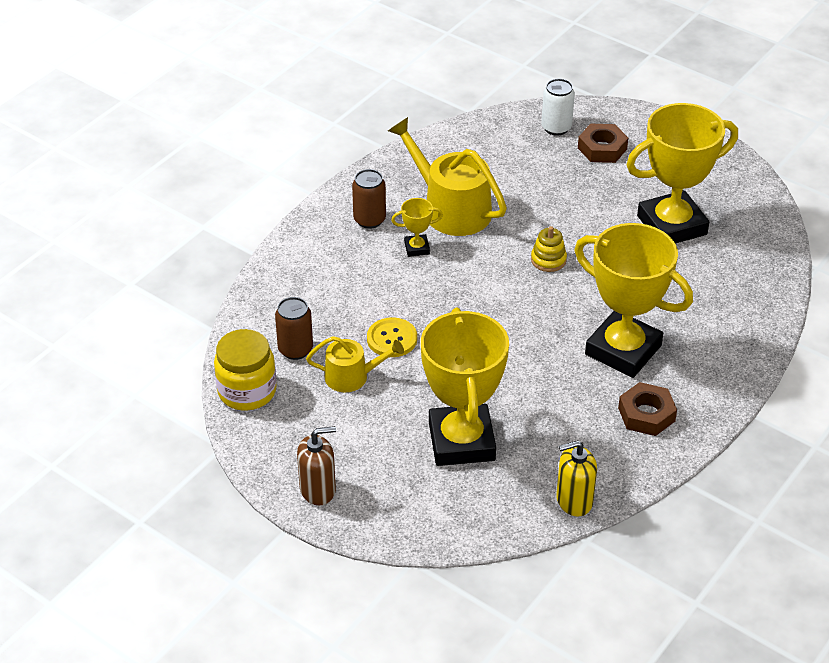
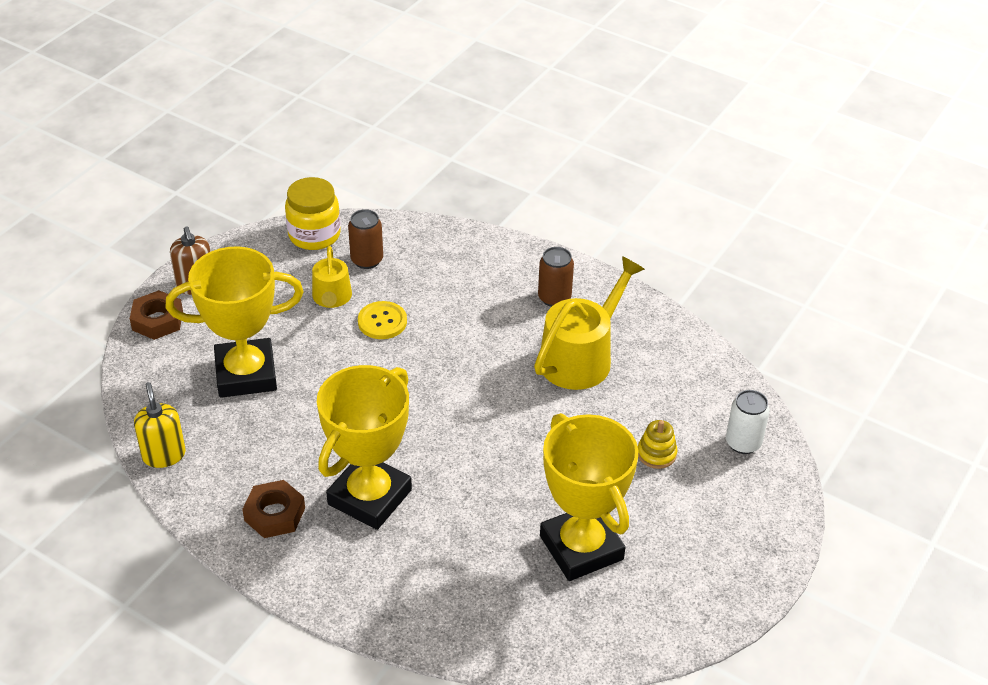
camera: 85 degrees right, 0 degrees up
(417, 248) = (515, 334): yellow trophy -> none
(548, 260) = (507, 436): yellow stacking toy -> yellow stacking toy (656, 454)
(602, 148) = (713, 485): brown nut -> brown nut (157, 320)

